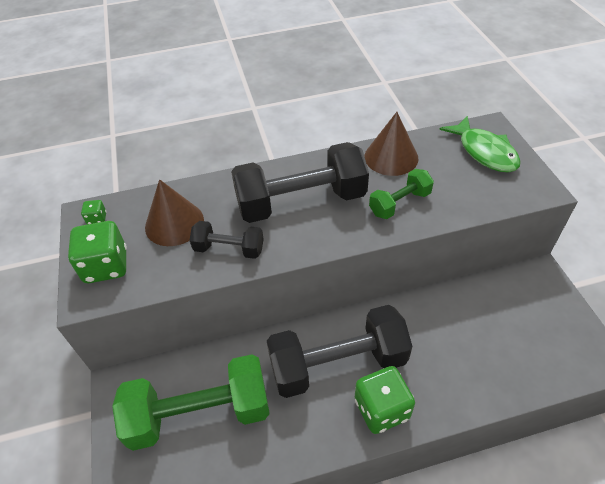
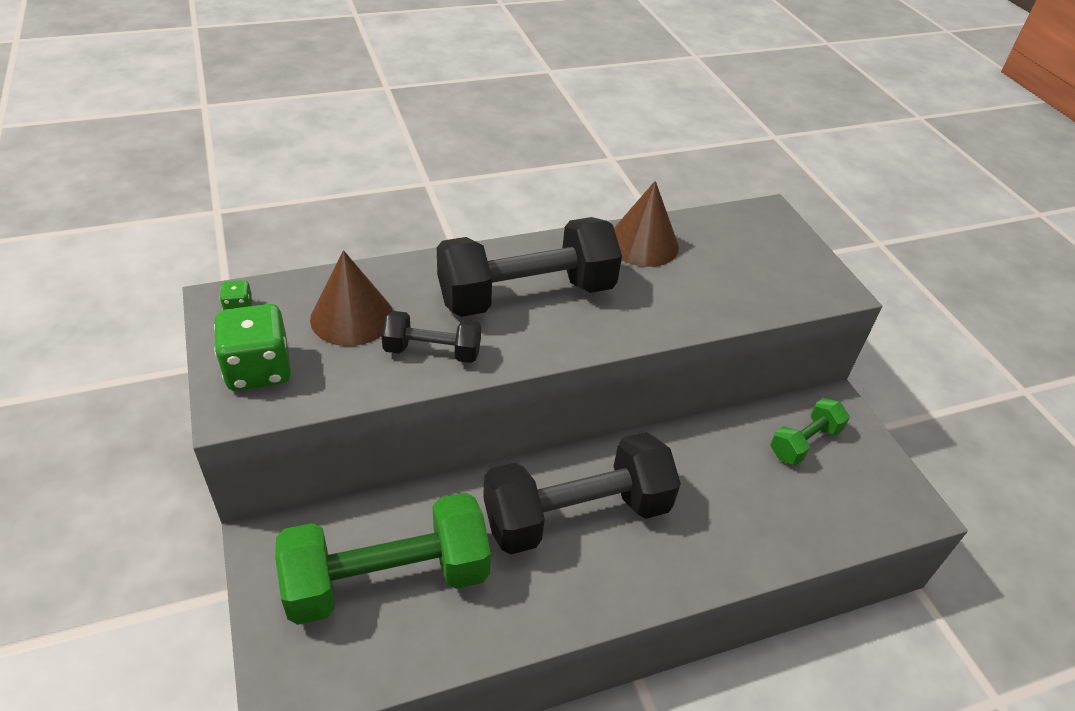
camera: 10 degrees left, 5 degrees down
(381, 409) = (639, 571): green dice -> none
(399, 203) = (658, 301): green dumbbell -> green dumbbell (804, 442)
(484, 152) = (763, 242): green fish -> none

